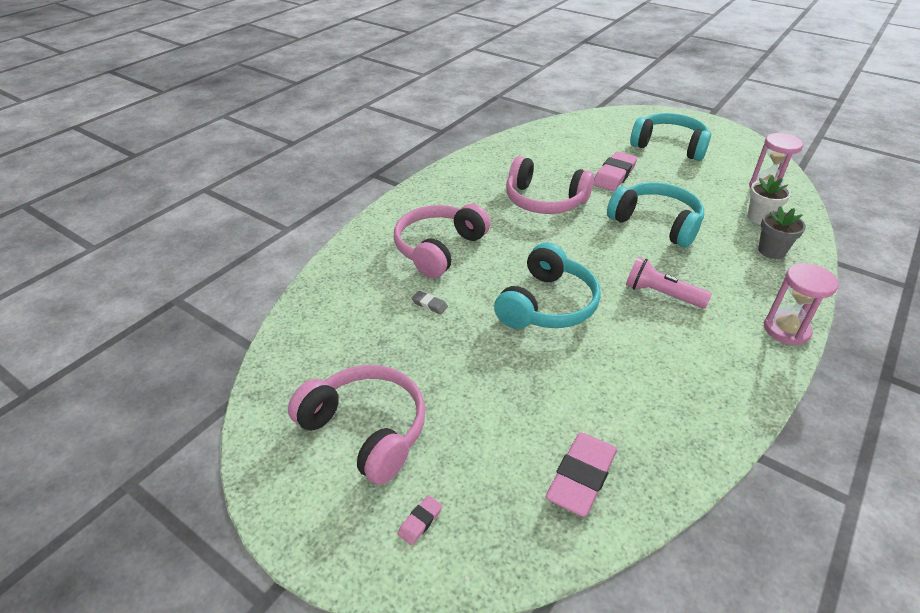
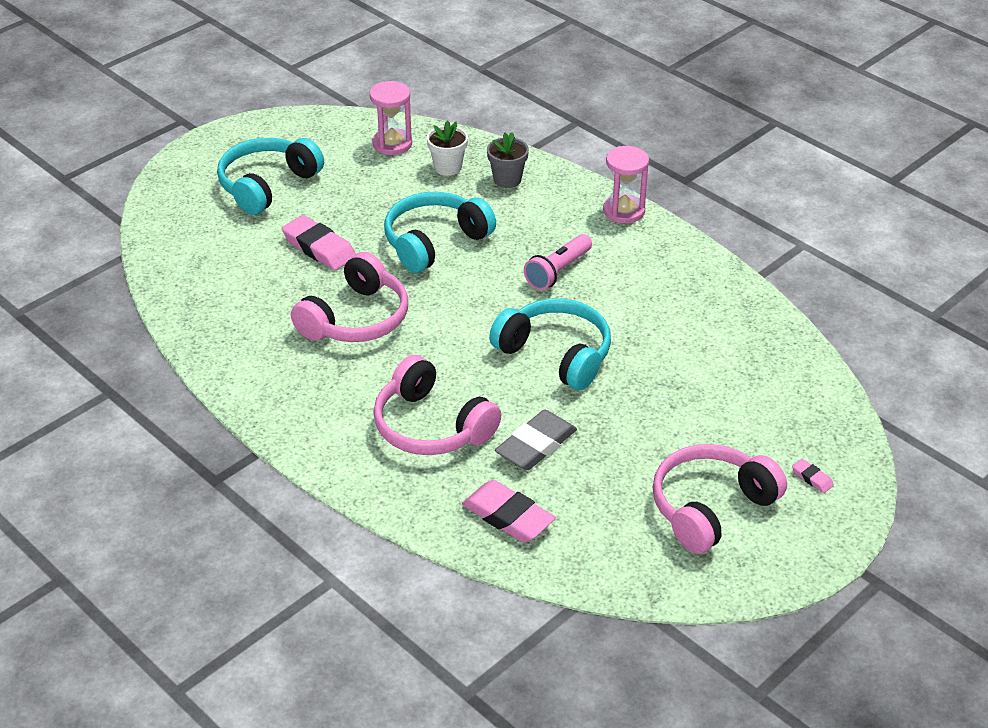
camera: 80 degrees left, 0 degrees up
(429, 304) = (536, 445): grey eraser -> grey eraser, size x2.17
(581, 477) = (774, 376): pink eraser -> pink eraser (508, 516)

